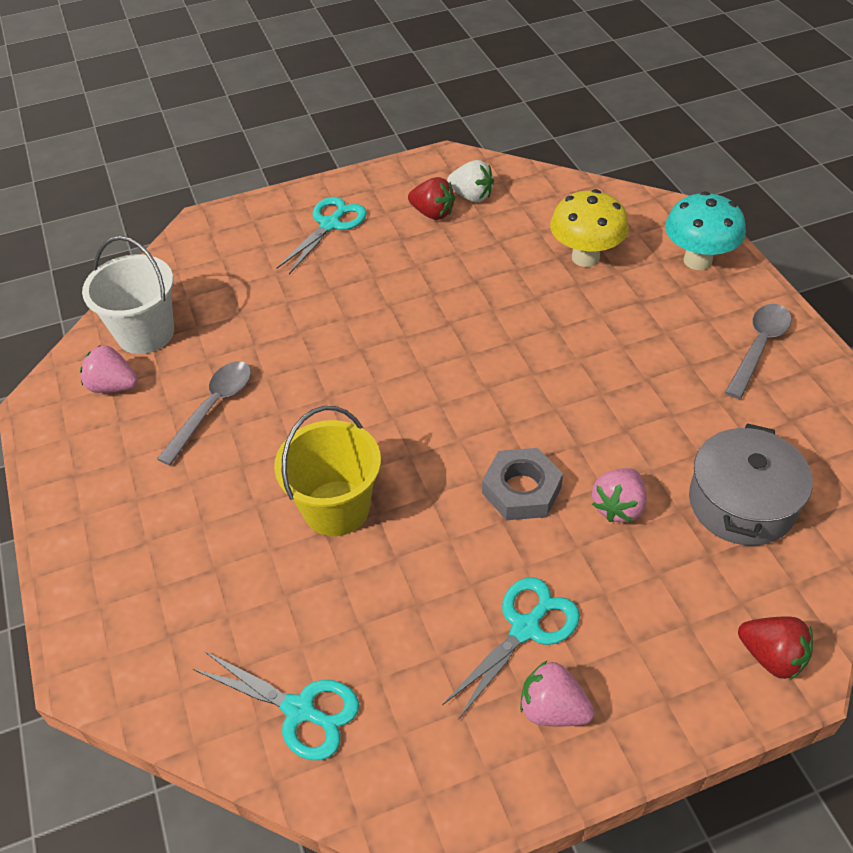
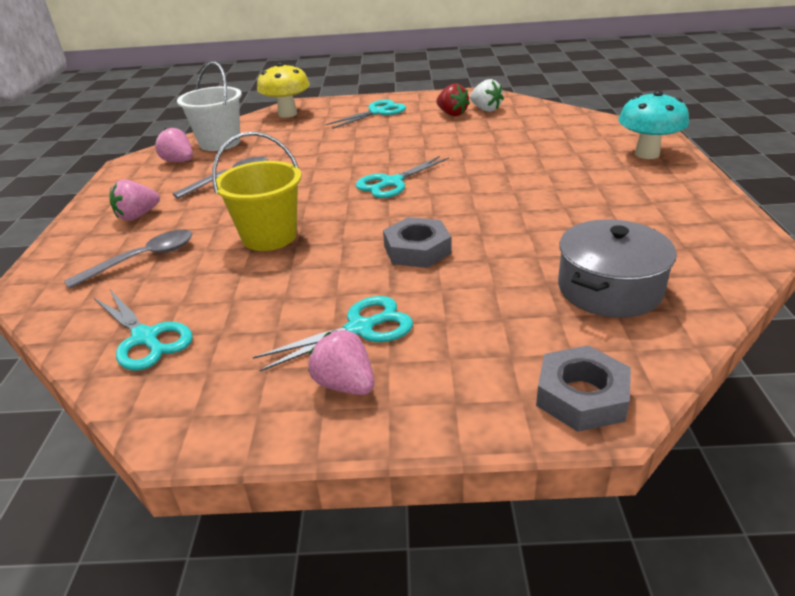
camera: 20 degrees right, 15 degrees down
(429, 374) = (392, 183): none -> turquoise scissors
(585, 257) = (553, 143): yellow mushroom -> yellow mushroom (287, 114)
(618, 507) = (493, 272): pink strawberry -> pink strawberry (138, 216)
(759, 347) = (677, 203): grey spoon -> grey spoon (143, 259)
(771, 656) = (581, 396): red strawberry -> grey nut

